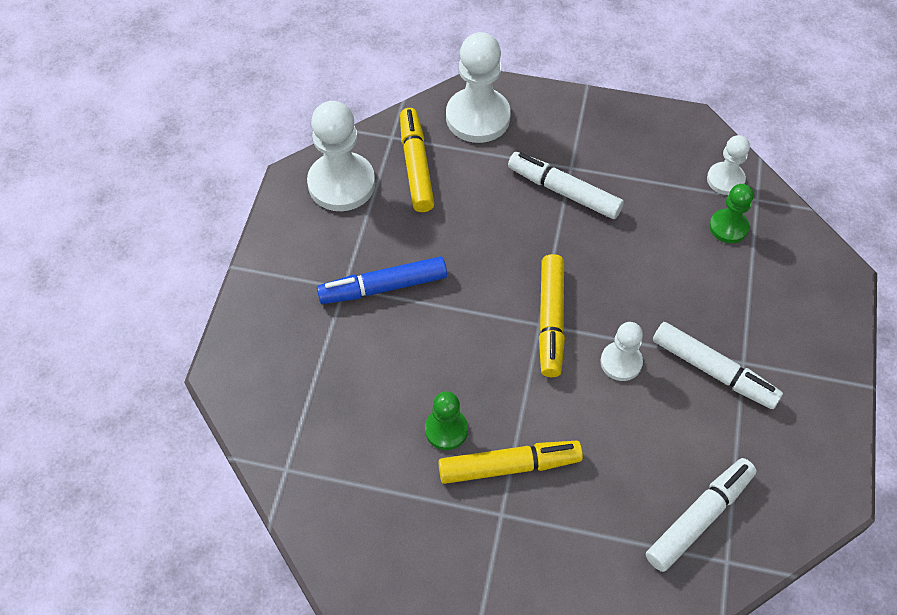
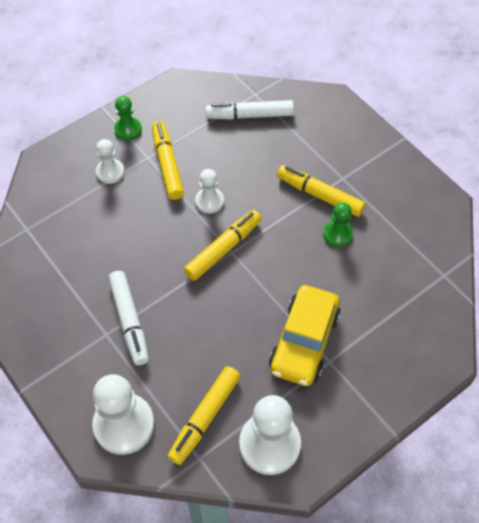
camera: 140 degrees left, 0 degrees up
(383, 287) = (304, 342): blue marker -> yellow car
(713, 370) = (167, 165): white marker -> yellow marker
(725, 179) = (27, 254): white pawn -> white pawn (110, 172)
(728, 227) = (63, 226): green pawn -> green pawn (128, 129)

